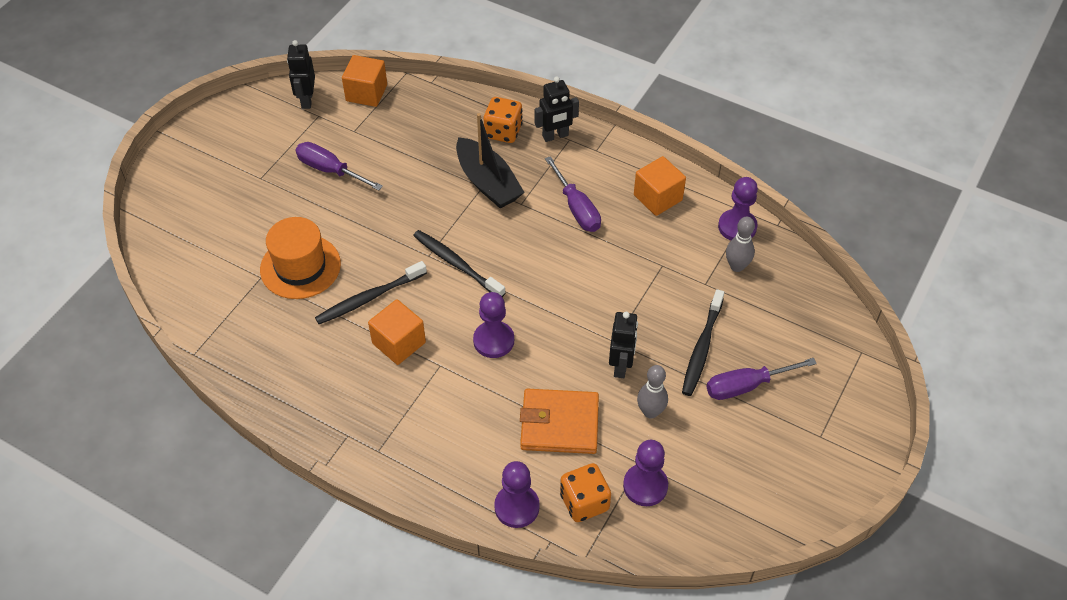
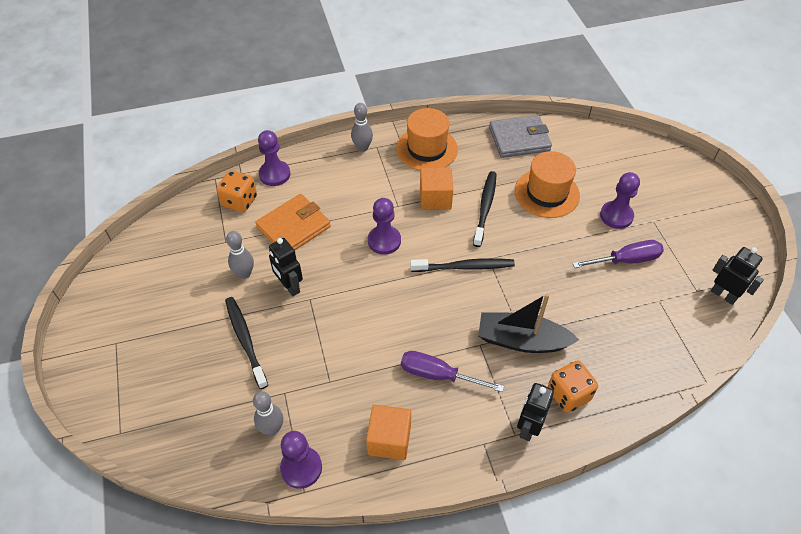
camera: 135 degrees right, 0 degrees up
(239, 337) = (519, 139): none -> grey wallet
(335, 403) = (427, 149): none -> orange hat
(366, 93) = (700, 337): orange cube -> none
(393, 462) = (362, 148): none -> grey bowling pin
(645, 486) = (211, 233): purple pawn -> purple pawn (616, 216)
(747, 385) = (192, 338): purple screwdriver -> none

